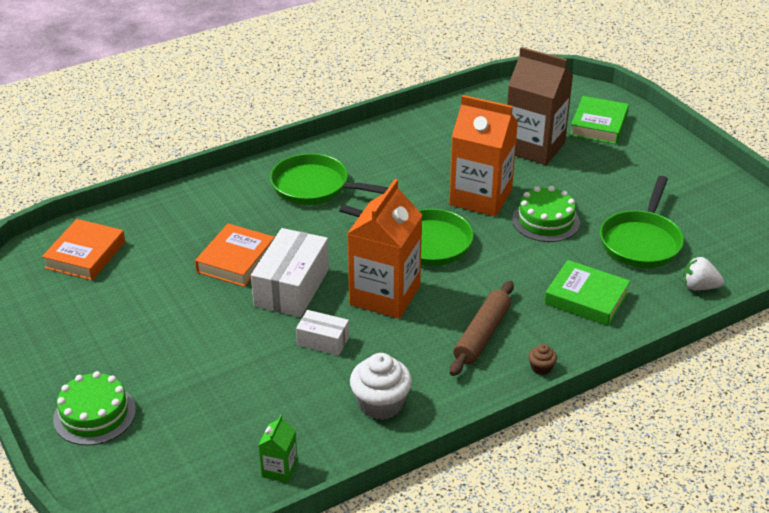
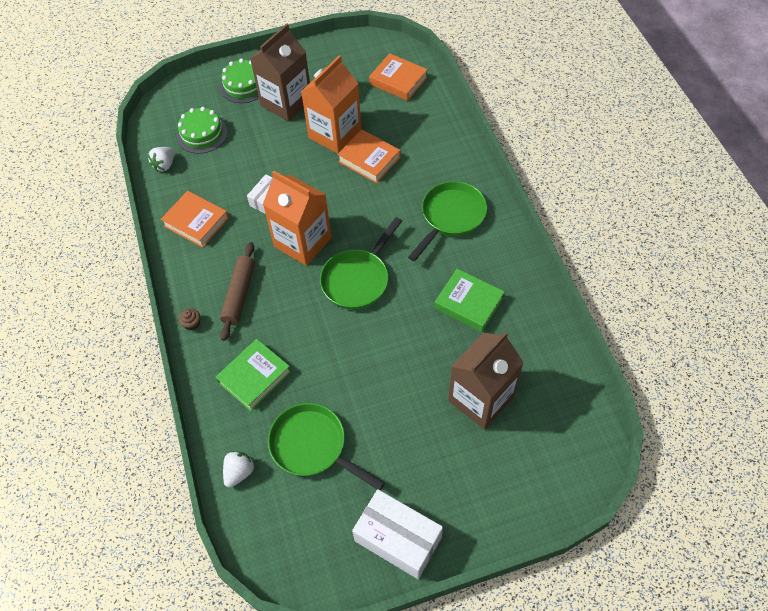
camera: 105 degrees right, 20 degrees up
(133, 358) = (286, 102): none -> brown carton
(279, 469) = (165, 165): green carton -> white strawberry
(292, 287) = (329, 188): white box -> white box (398, 539)
(380, 404) = (196, 222): white cupcake -> orange book
(480, 197) = (409, 333): orange carton -> orange carton (335, 134)
(482, 335) = (239, 294): brown rolling pin -> brown rolling pin turned 60 degrees clockwise
(546, 221) = (363, 376): green cake -> green cake (202, 134)
(598, 125) = (511, 473): green book -> green book (468, 303)

